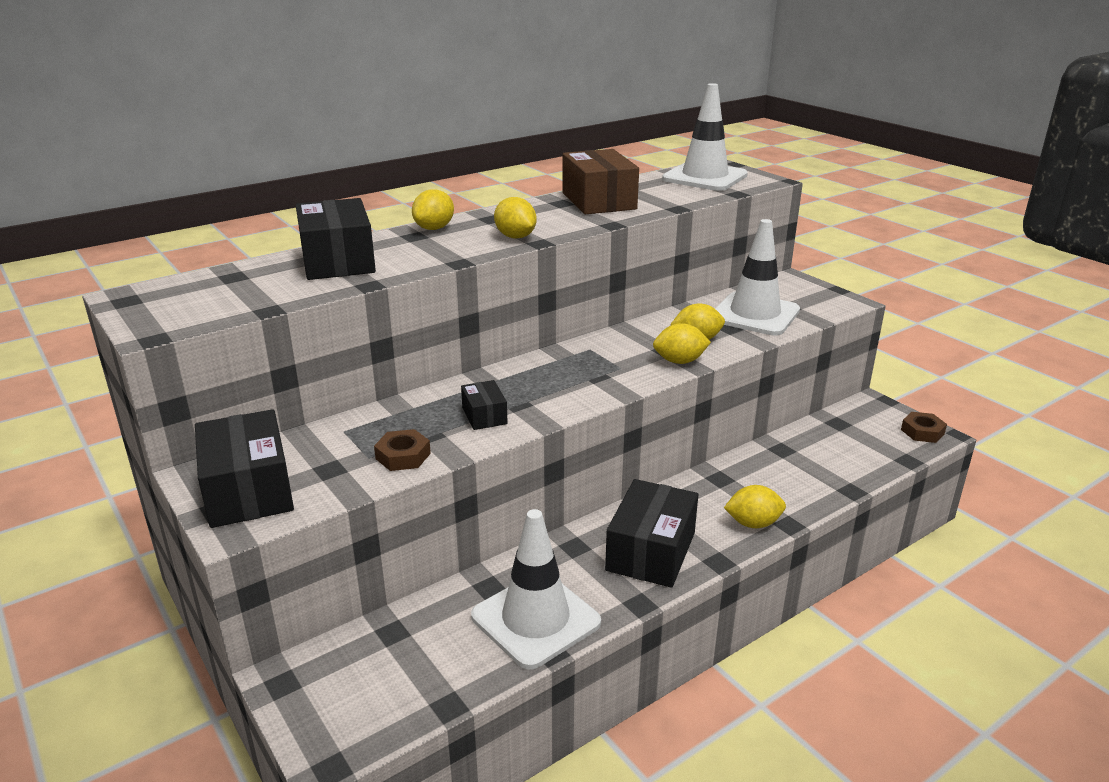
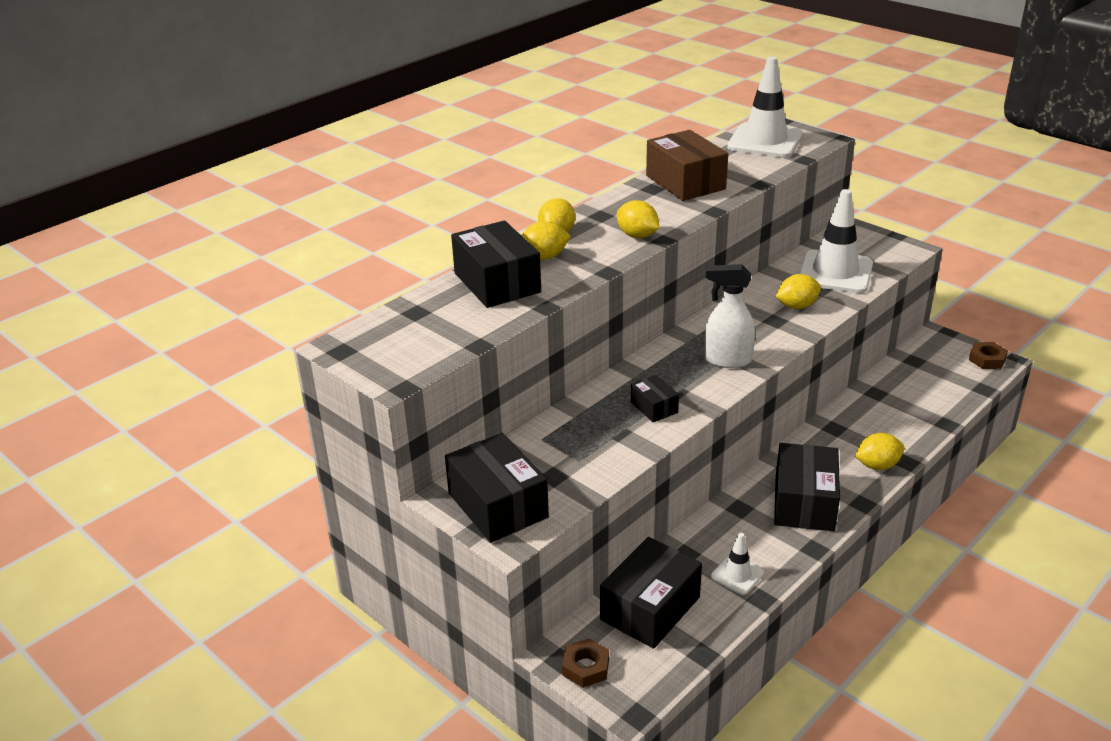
camera: 10 degrees left, 5 degrees up
(403, 456) = (608, 455): brown nut -> brown nut (586, 667)
(416, 641) = (650, 608): none -> black box
(535, 619) = (737, 575): white traffic cone -> white traffic cone, size x0.50
(591, 381) = (727, 360): none -> white spray bottle
(679, 361) = (792, 330): yellow lemon -> yellow lemon (544, 257)

